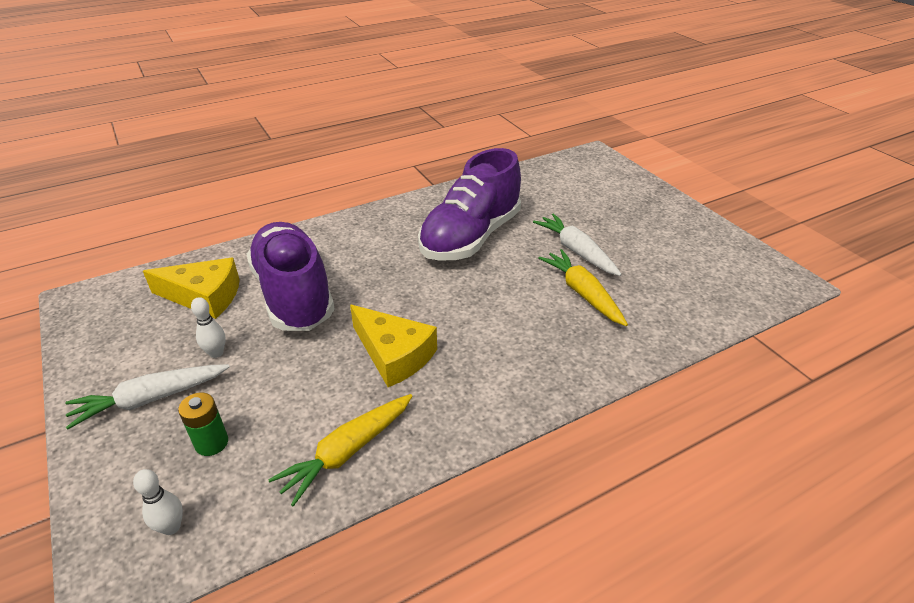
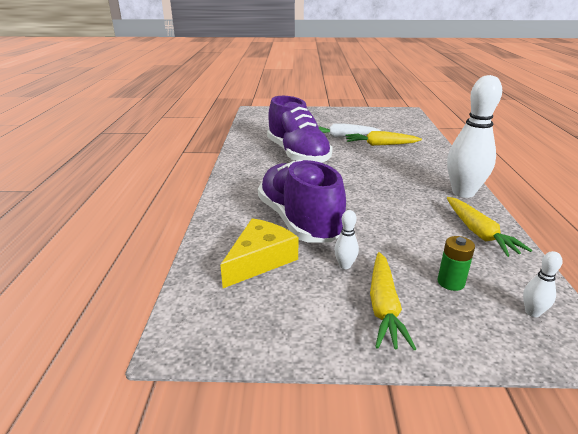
camera: 60 degrees left, 10 degrees down
(150, 399) = (384, 306): white carrot -> yellow carrot
(294, 294) = (299, 221): purple shoe -> purple shoe turned 60 degrees clockwise
(394, 354) = (396, 201): yellow cheese -> none
(471, 416) = (463, 192): none -> white bowling pin

